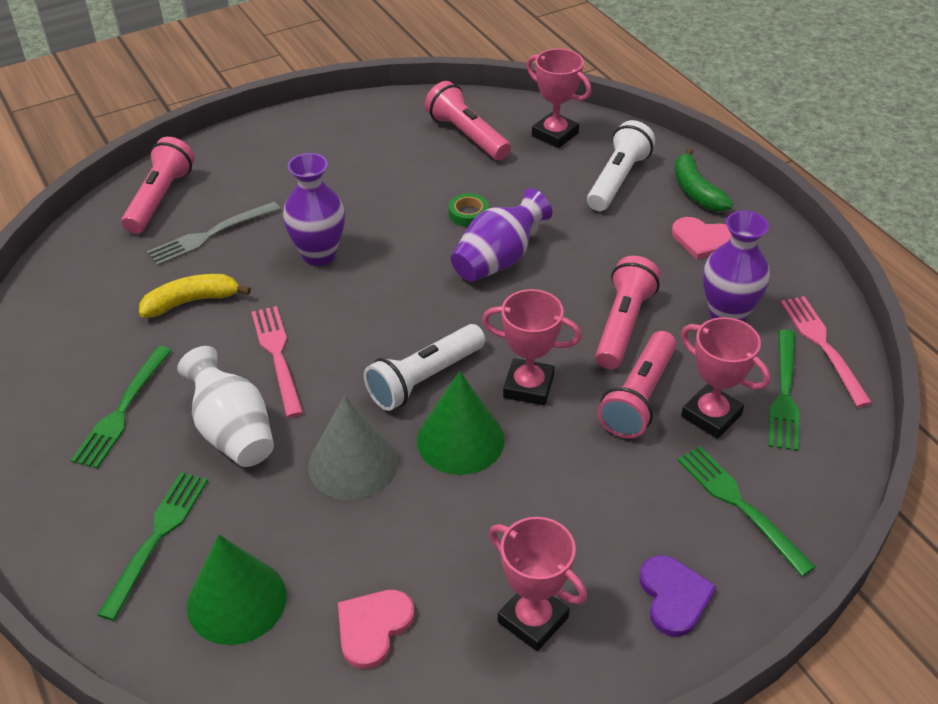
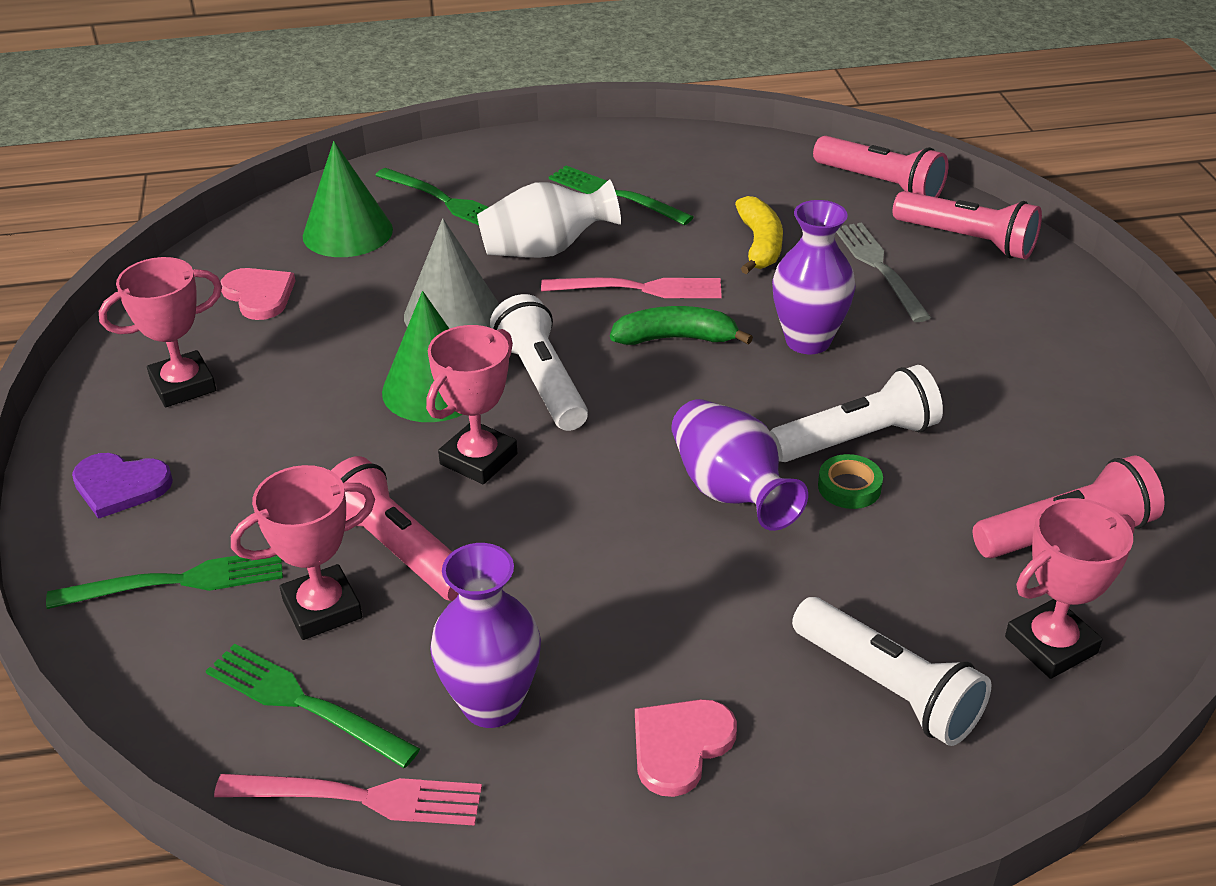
camera: 110 degrees right, 5 degrees down
(420, 217) = (857, 439): none -> white flashlight
(623, 325) = (535, 578): pink flashlight -> pink flashlight (880, 184)
(696, 190) = (822, 791): green banana -> green banana (676, 338)

